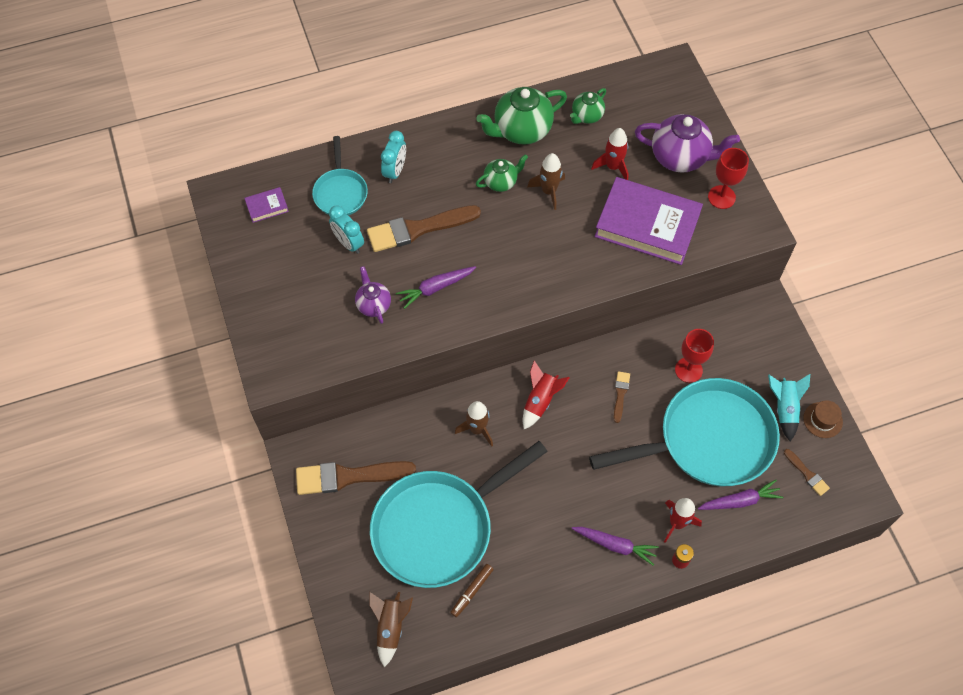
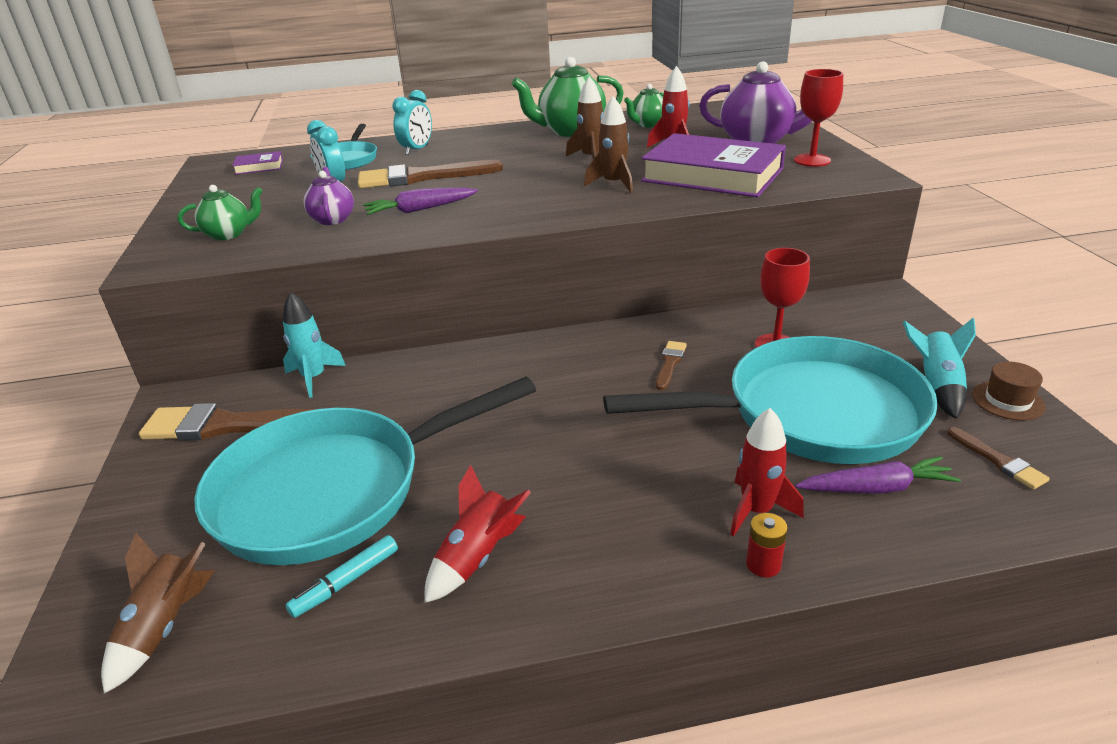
camera: 10 degrees right, 30 degrees down
(384, 424) = (314, 378): none -> turquoise rocket
(471, 591) = (346, 582): brown marker -> turquoise marker
(477, 429) = (445, 388): brown rocket -> brown rocket (614, 184)
(501, 182) = (535, 154): green teapot -> green teapot (229, 234)
(540, 401) = (548, 365): red rocket -> red rocket (478, 557)
(615, 545) = (636, 534): purple carrot -> none

